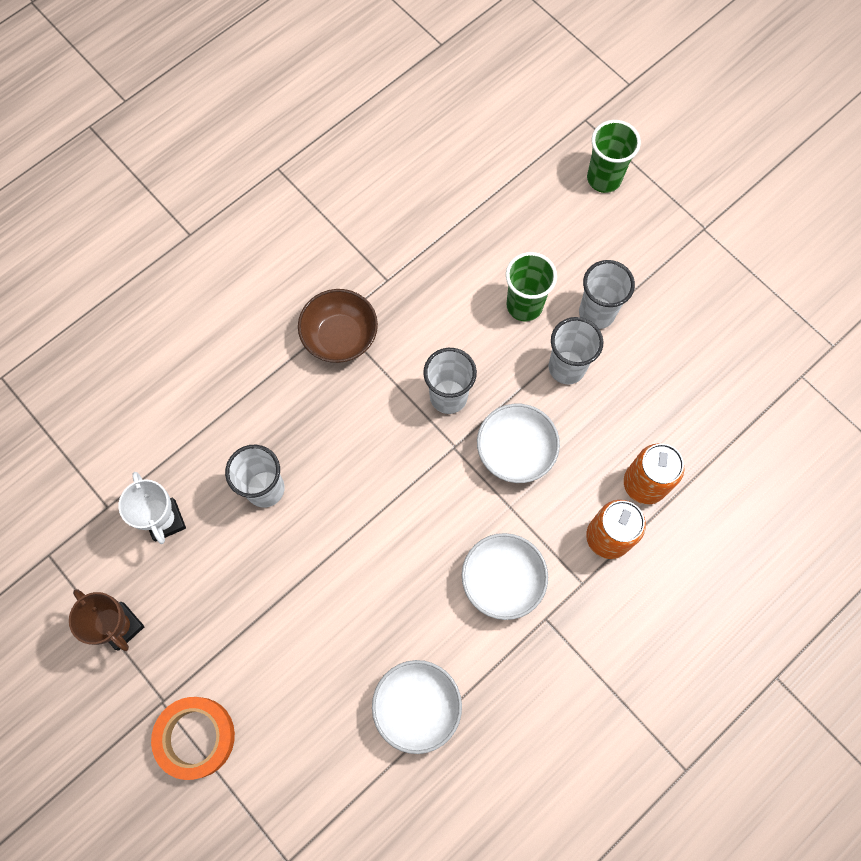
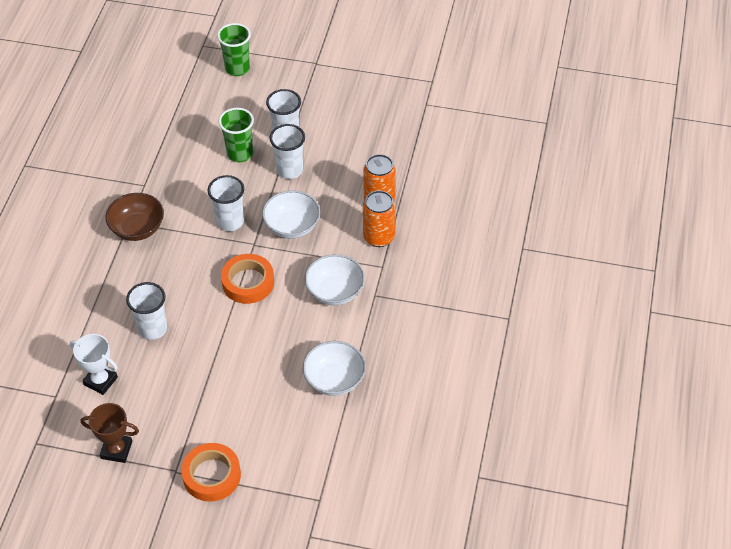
camera: 35 degrees left, 20 degrees down
(411, 497) = (248, 282): none -> orange tape

